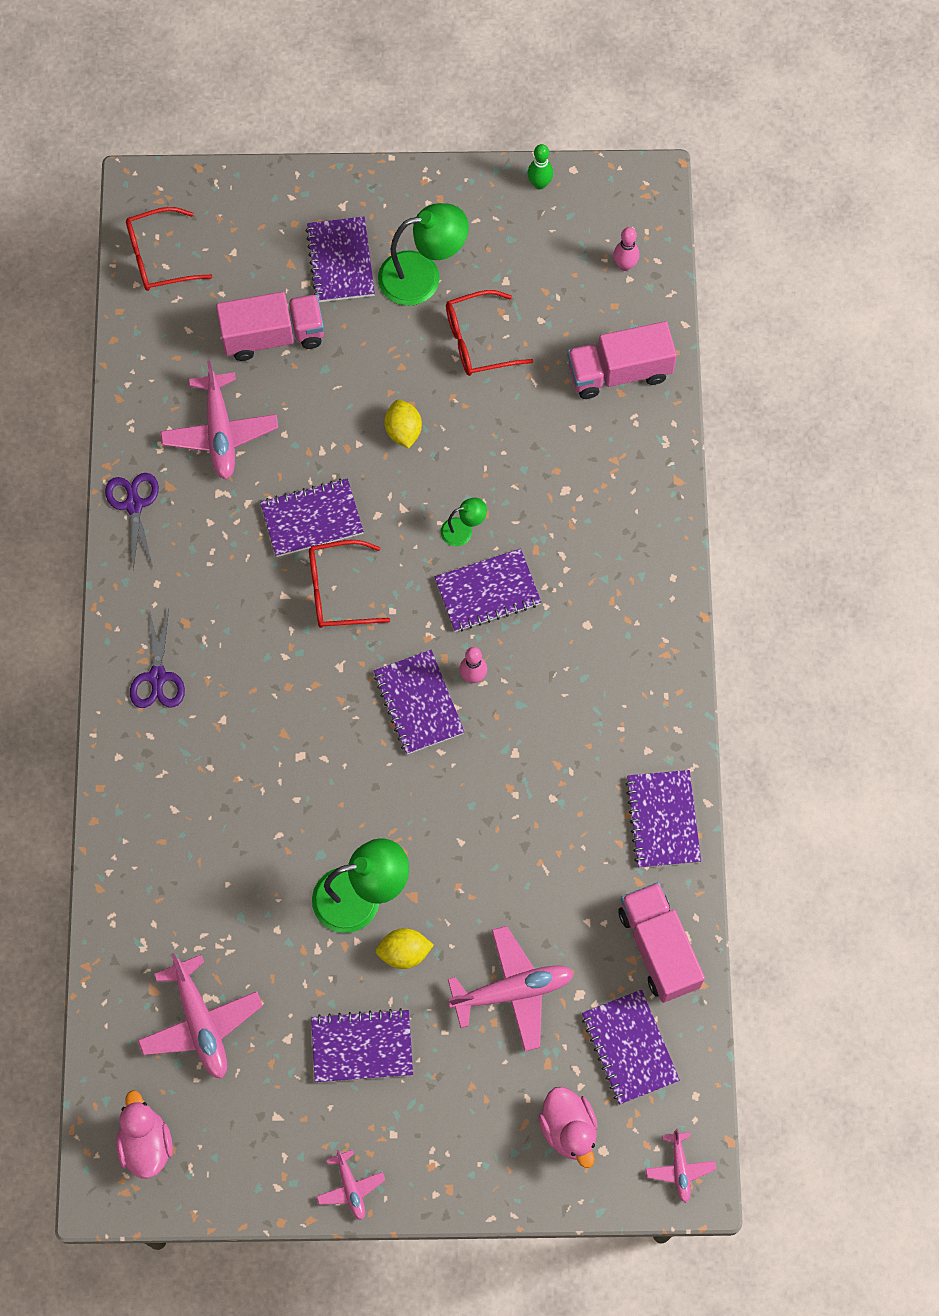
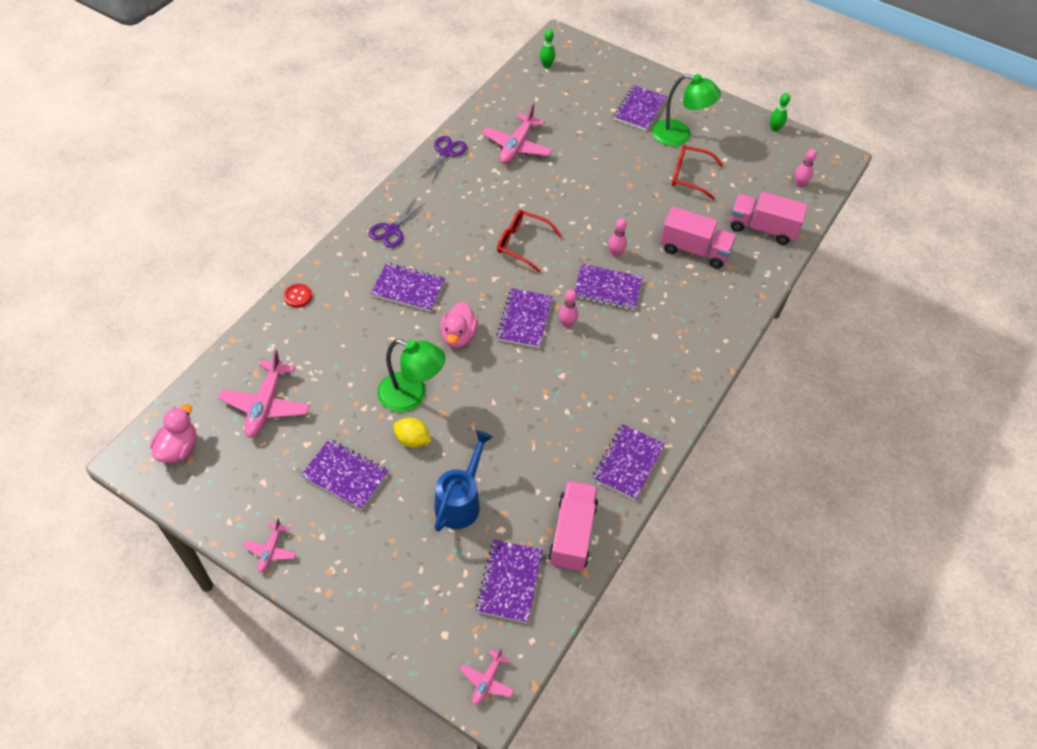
camera: 30 degrees right, 15 degrees down
(117, 853) = (298, 296): none -> red button
(159, 257) = (546, 65): red glasses -> green bowling pin
(273, 336) = (578, 121): pink truck -> pink truck (694, 250)
(312, 519) = (534, 206): purple notebook -> purple notebook (408, 289)
(403, 431) = (616, 193): yellow lemon -> none
(463, 530) = (615, 253): green lamp -> pink bowling pin
(512, 991) = (460, 501): pink plane -> blue watering can
(569, 1129) = (432, 606): pink duck -> pink duck (458, 336)

